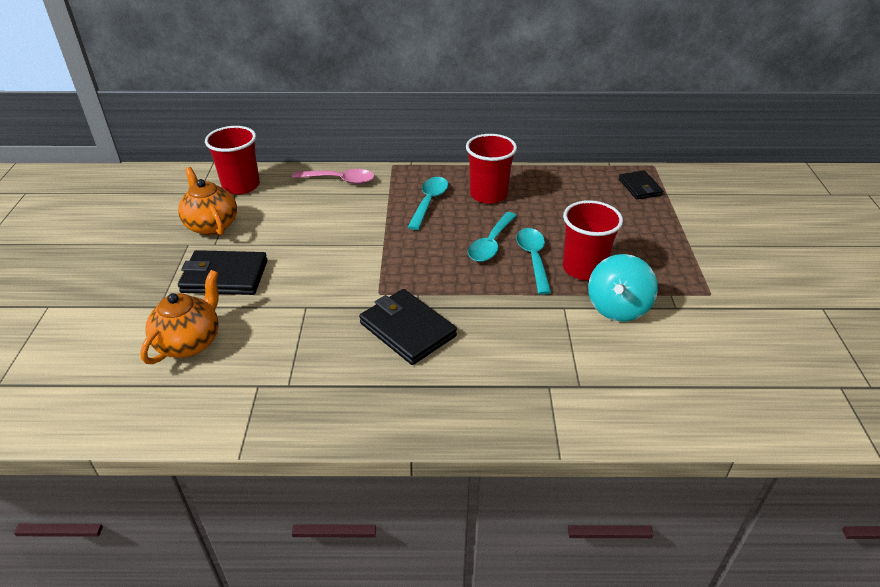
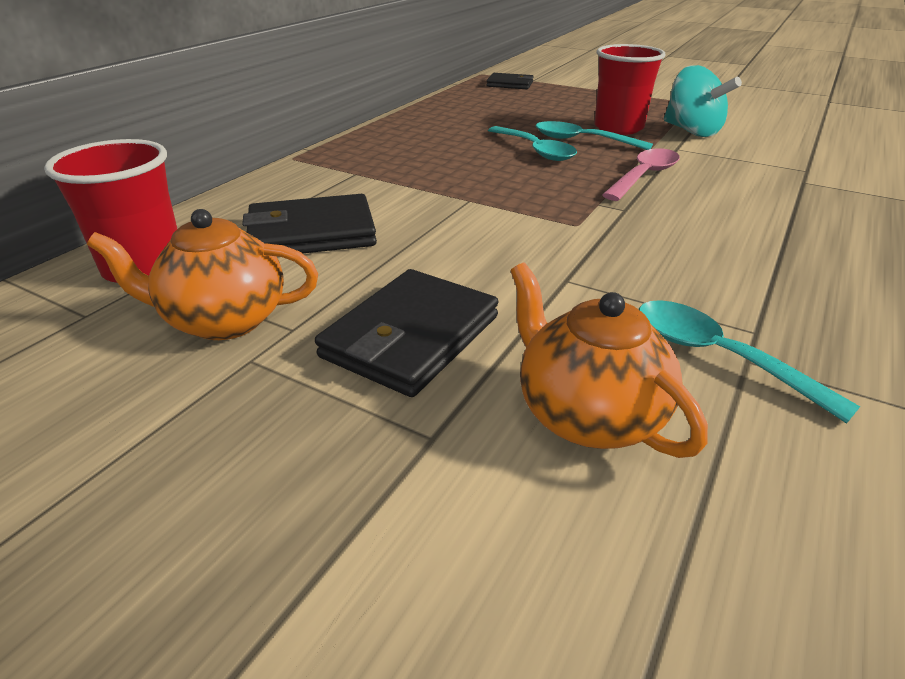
camera: 60 degrees left, 5 degrees down
(340, 180) = (271, 193): pink spoon -> pink spoon (644, 176)
(407, 329) = (668, 224): black wallet -> black wallet (311, 233)
(429, 202) = (410, 158): turquoise spoon -> turquoise spoon (718, 357)
(488, 195) = (438, 131): red cup -> none

